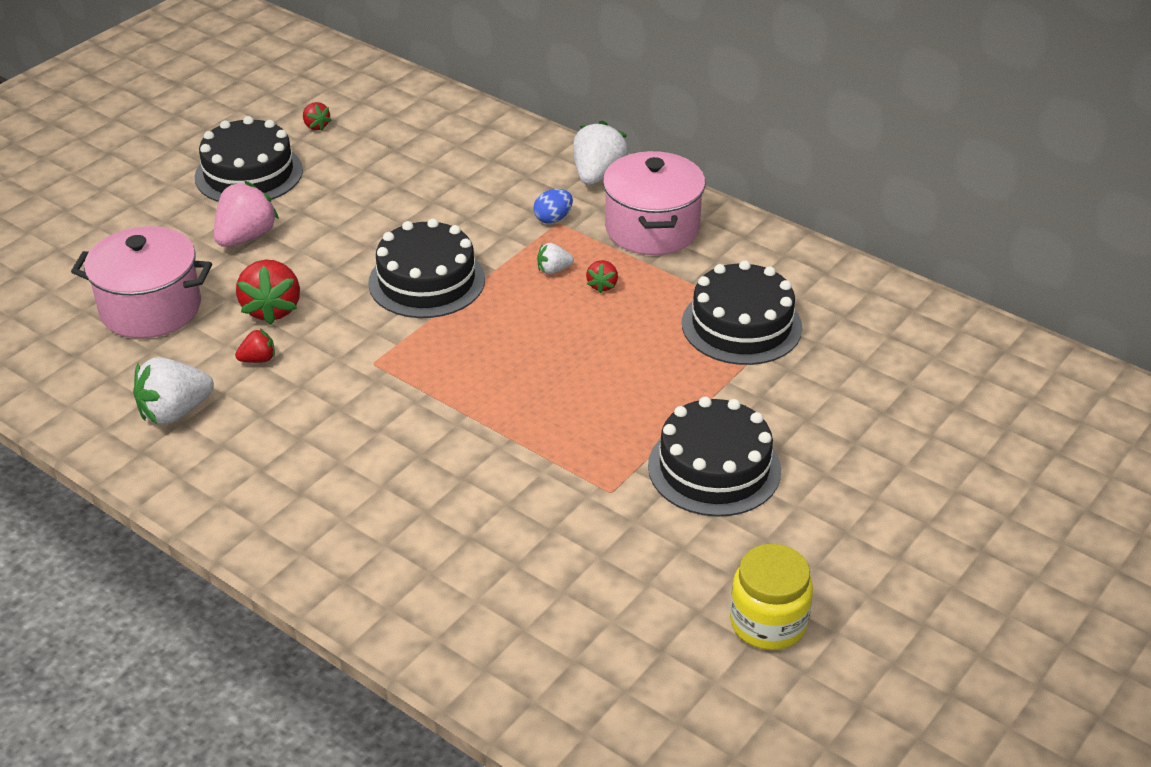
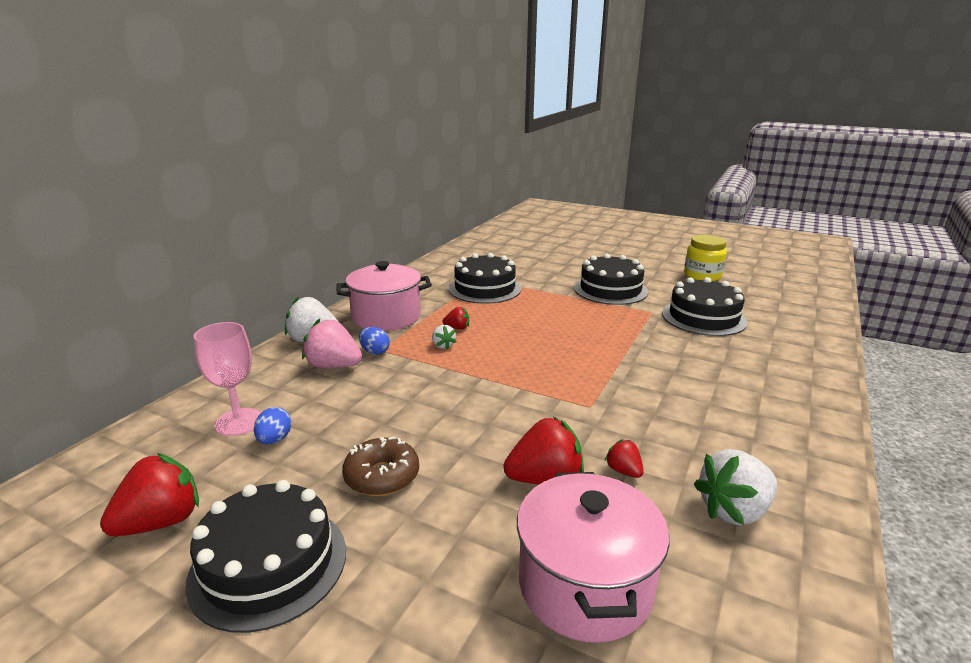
camera: 100 degrees left, 15 degrees down
(175, 412) = (734, 510): white strawberry -> white strawberry turned 105 degrees clockwise
(246, 237) = (419, 530): pink strawberry -> pink strawberry (334, 366)
(316, 126) = (161, 522): red strawberry -> red strawberry, size x1.92
(320, 221) = (382, 476): none -> brown donut
(399, 165) = (275, 440): none -> blue egg
(426, 281) = (471, 396): black cake -> black cake (703, 317)
(436, 144) = (239, 422): none -> pink goblet

